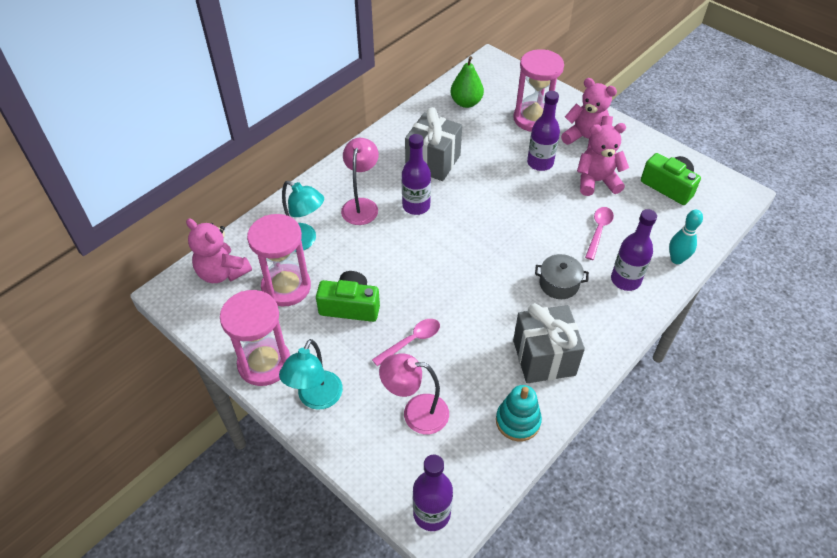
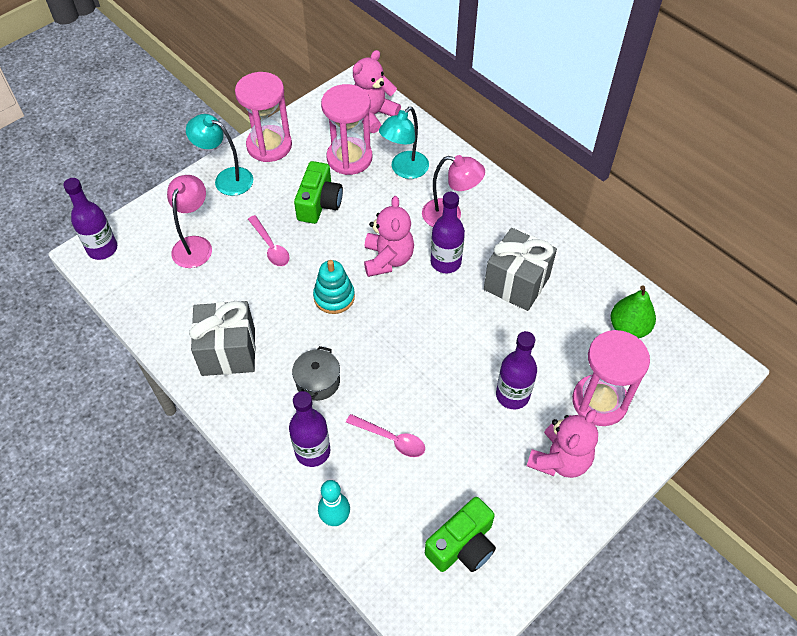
camera: 95 degrees right, 5 degrees up
(518, 421) = (166, 319): turquoise stacking toy -> turquoise stacking toy (334, 297)
(596, 181) = (476, 455): pink teddy bear -> pink teddy bear (388, 259)

